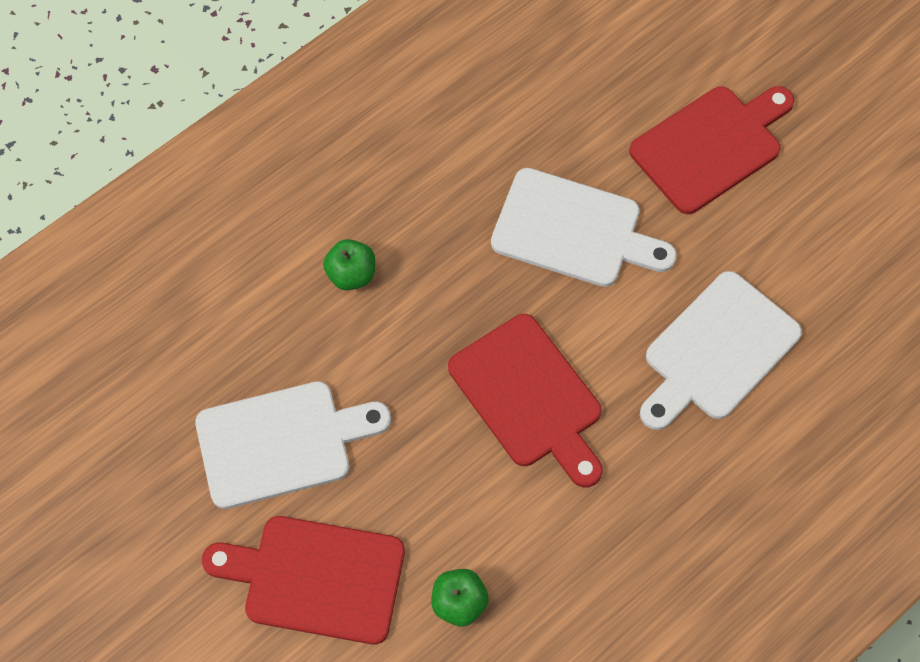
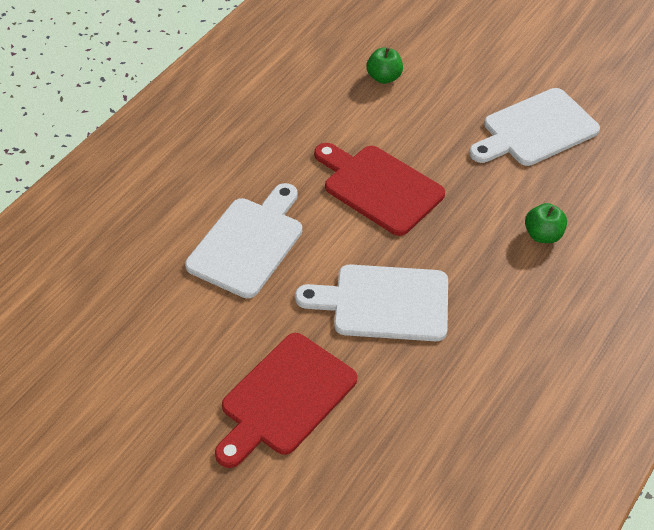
camera: 165 degrees right, 15 degrees down
(316, 578) = (476, 72): red cutting board -> none

